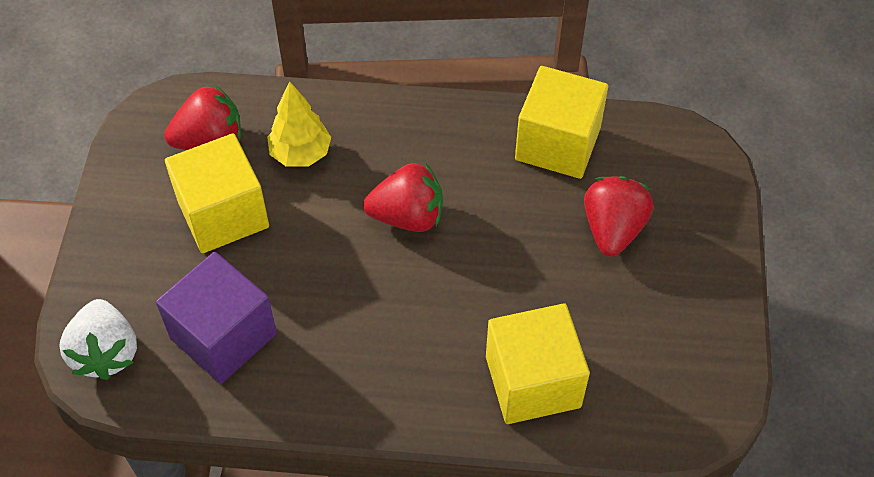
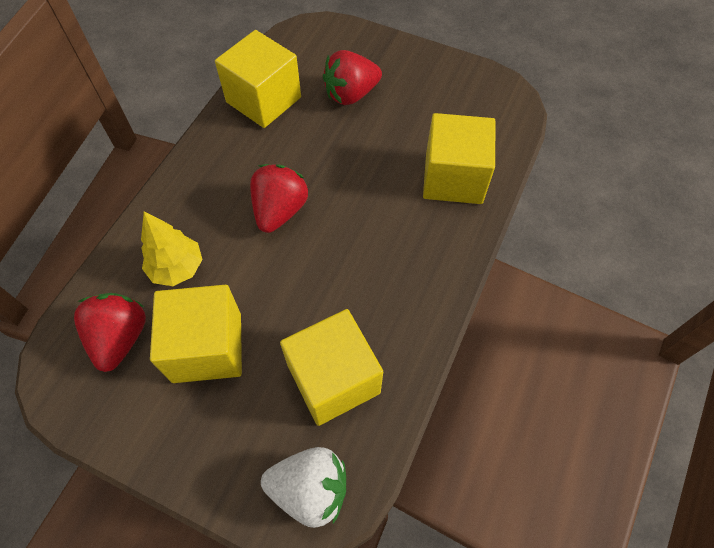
camera: 70 degrees left, 5 degrees up
(223, 336) = (333, 379): purple cube -> yellow cube
(613, 229) = (351, 94): red strawberry -> red strawberry turned 60 degrees counterclockwise

